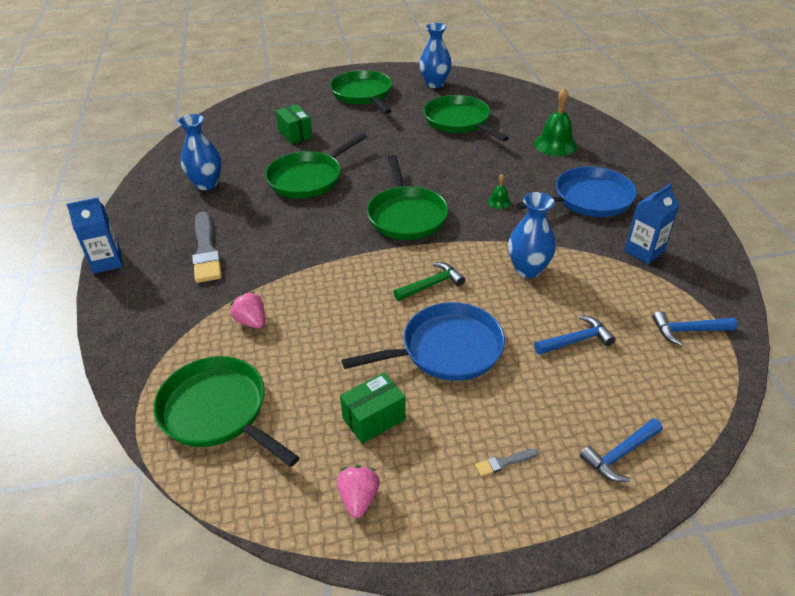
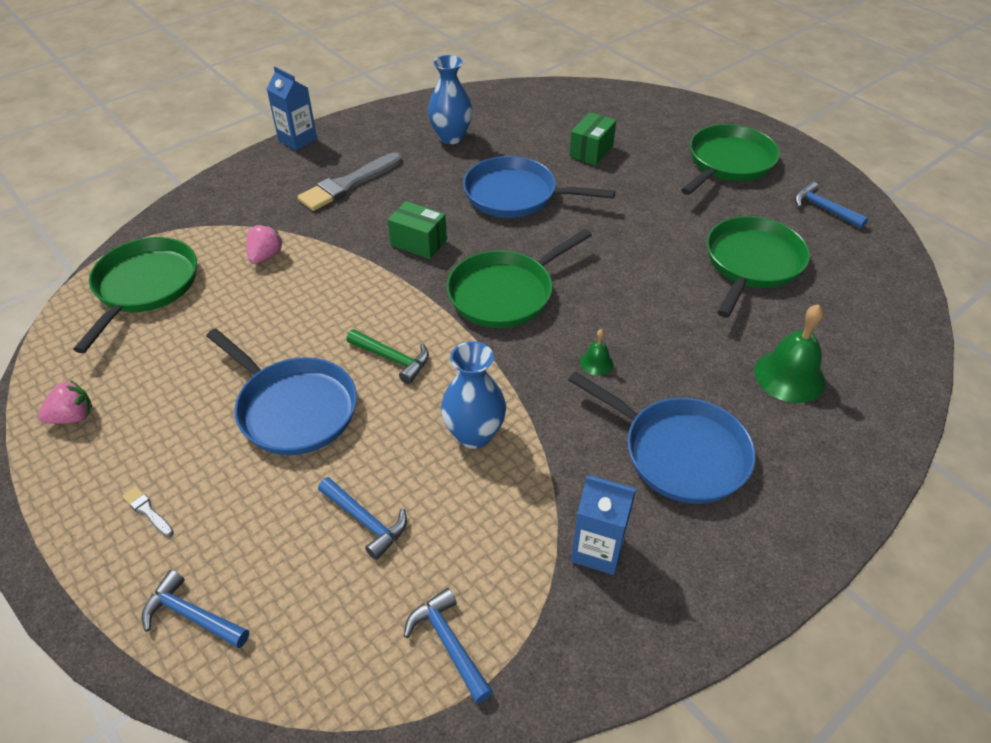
camera: 60 degrees right, 5 degrees up
(308, 178) = (515, 195): green pan -> blue pan
(374, 419) = (172, 390): green box -> green box (418, 243)
(435, 84) = (823, 209): blue vase -> blue hammer

